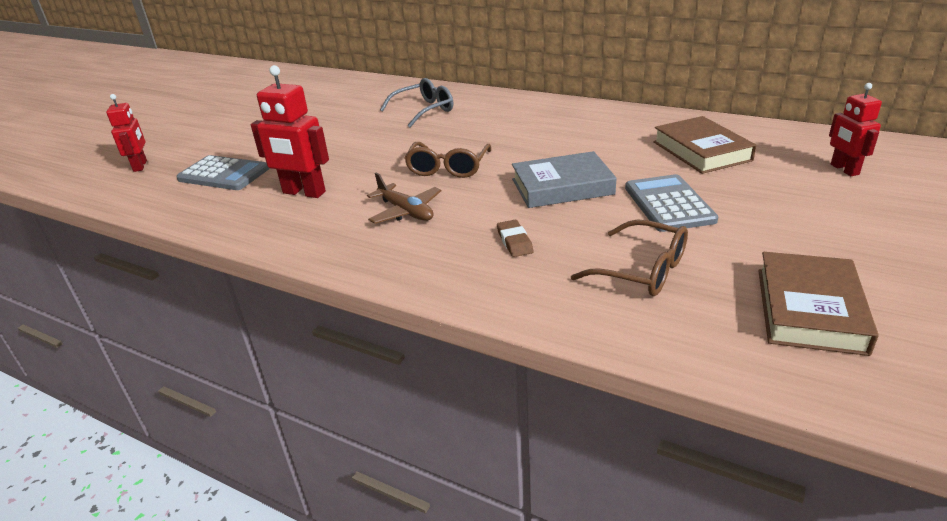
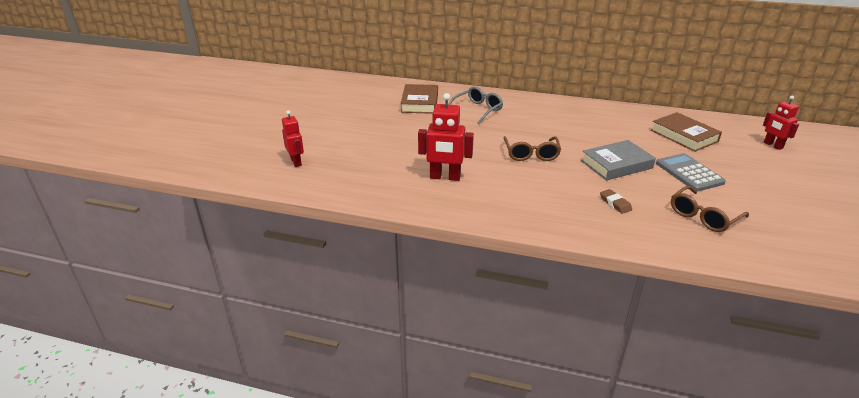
camera: 15 degrees left, 0 degrees up
(224, 174) = (371, 166): grey calculator -> none
(406, 212) = (529, 187): brown plane -> none
(642, 270) = (703, 216): brown glasses -> brown glasses turned 120 degrees clockwise
(810, 309) = (805, 232): brown book -> brown book (420, 103)

